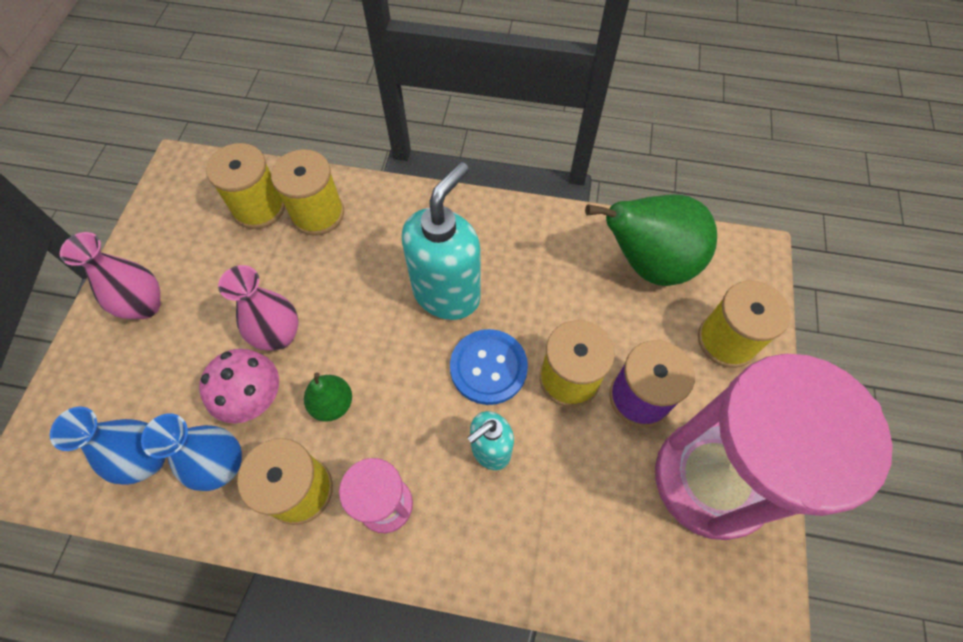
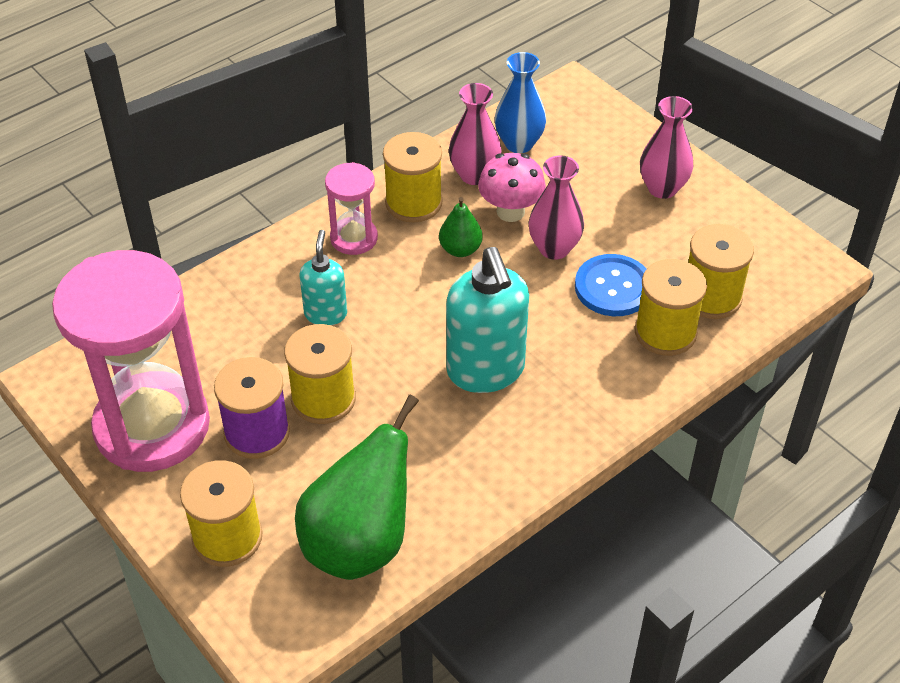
camera: 130 degrees right, 15 degrees down
(222, 466) = (474, 175): blue vase -> pink vase
(488, 367) = (389, 354): blue button -> blue button (613, 287)

